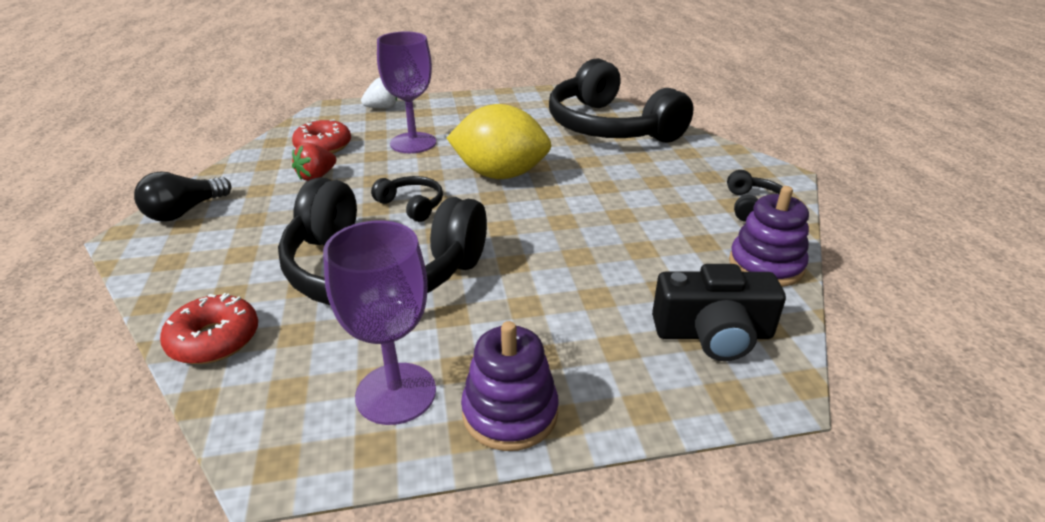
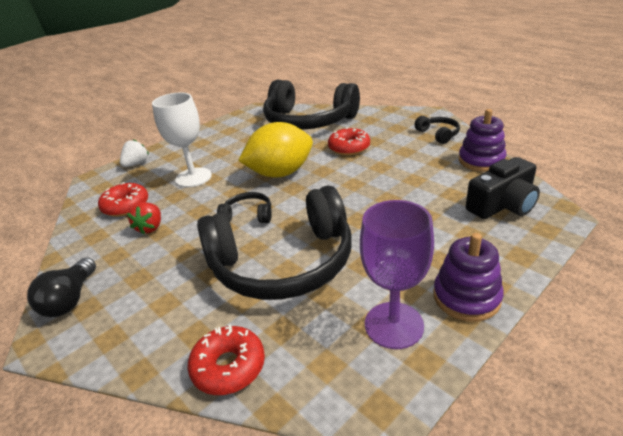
camera: 30 degrees left, 0 degrees up
(413, 143) = (193, 177): purple goblet -> white goblet
(614, 177) = (349, 148): none -> red donut

